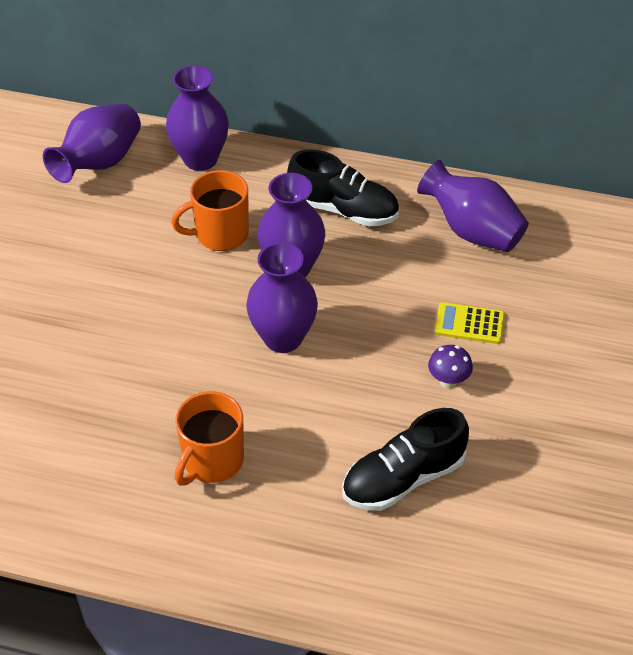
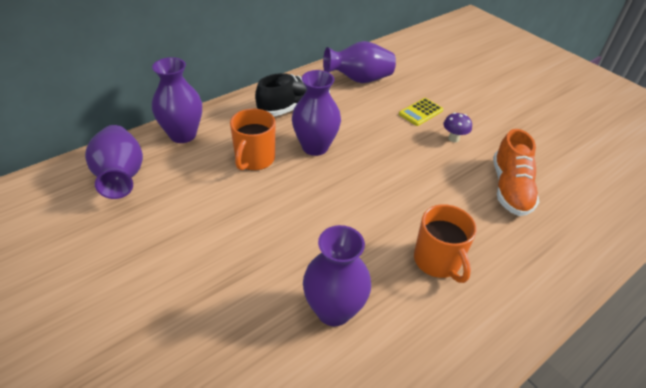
camera: 55 degrees left, 5 degrees down
(283, 338) = (365, 178): purple vase -> purple vase (334, 310)
(403, 478) = (510, 189): black shoe -> orange shoe

